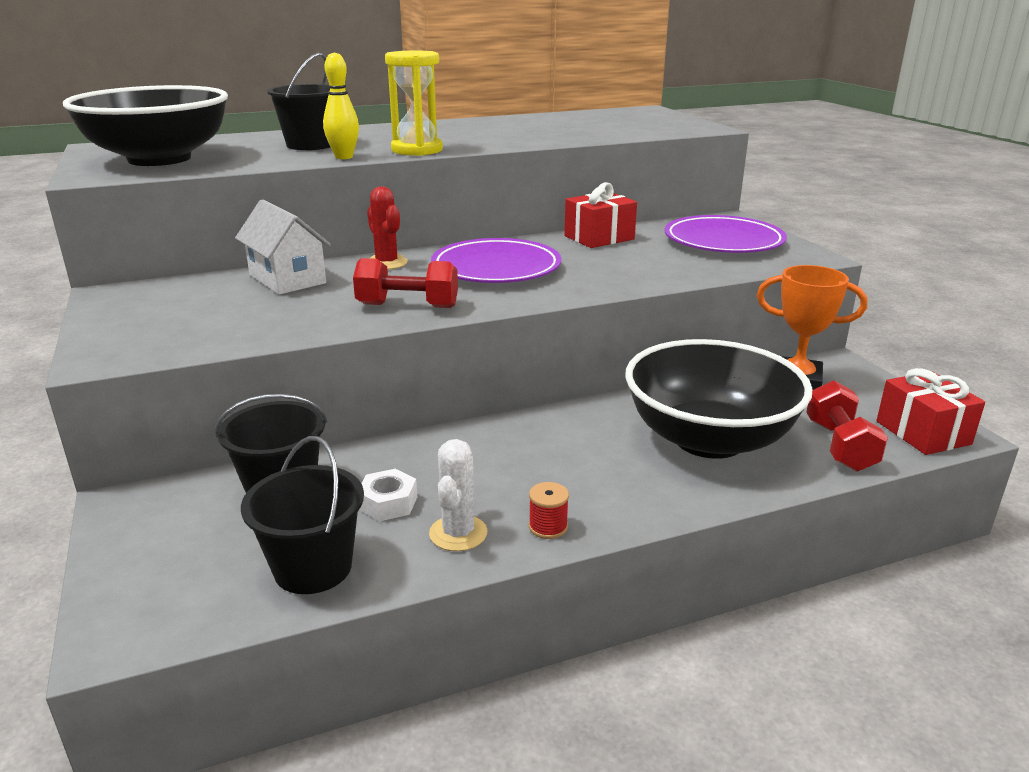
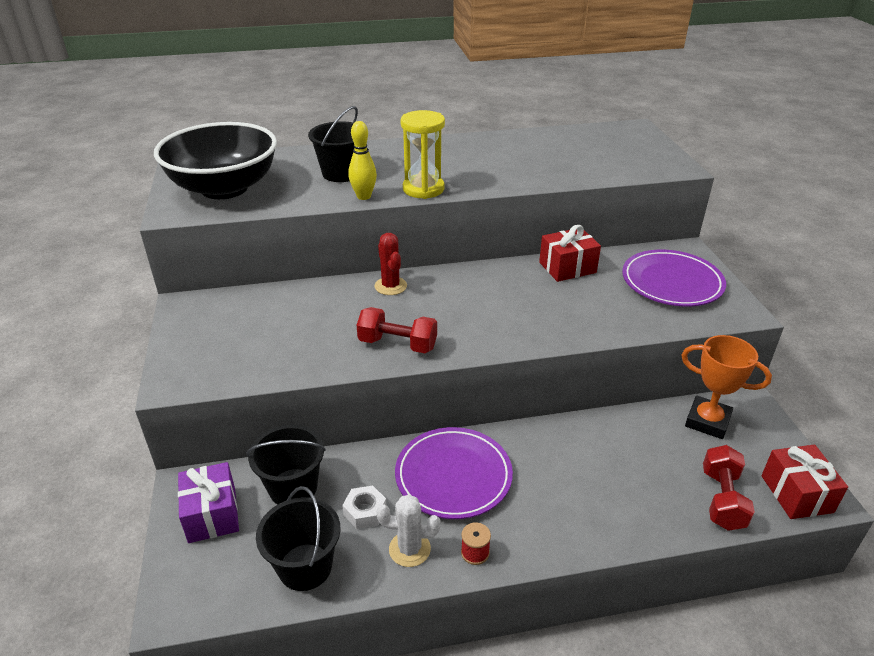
camera: 10 degrees right, 10 degrees up
(166, 528) = (212, 514): none -> purple gift
(287, 279) = (313, 300): white house -> none
(458, 533) = (409, 549): white cactus -> white cactus turned 75 degrees clockwise
(496, 268) = (475, 301): purple plate -> purple plate (453, 476)
(709, 439) = (618, 478): black bowl -> none

